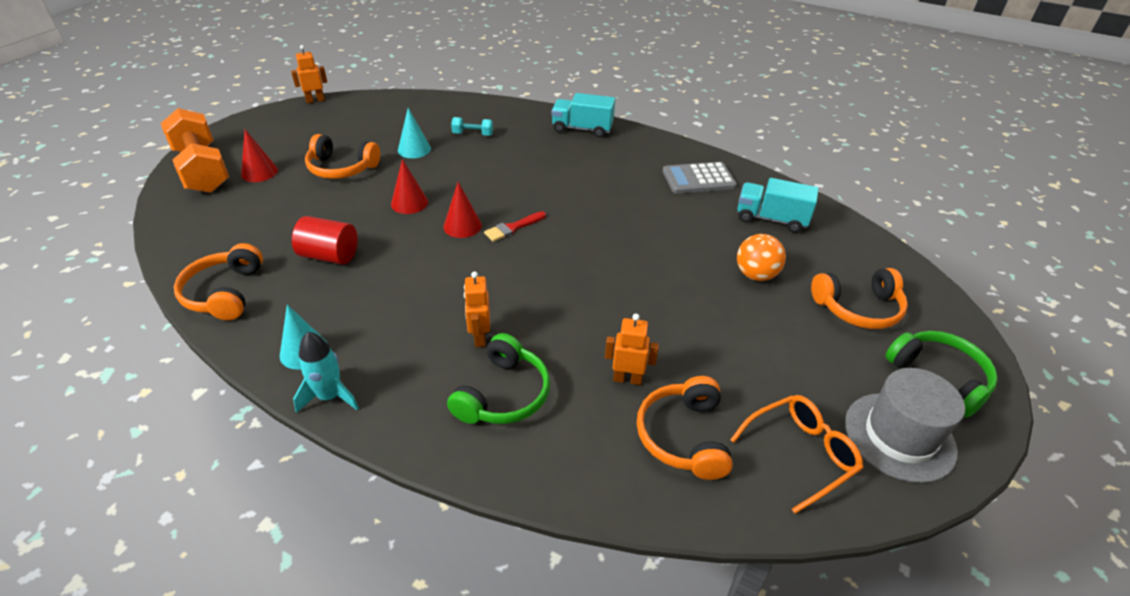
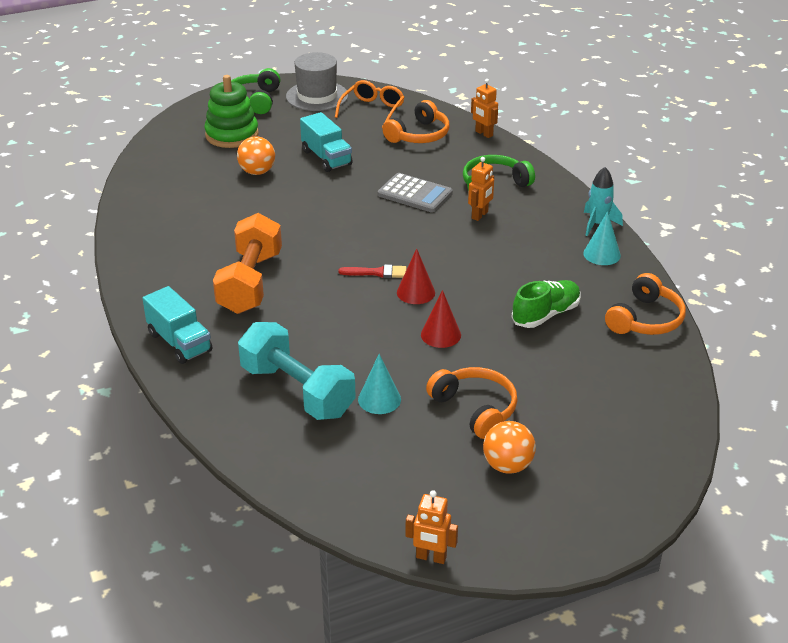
camera: 140 degrees left, 5 degrees down
(202, 170) = (630, 481): orange dumbbell -> orange dumbbell (250, 283)
(259, 172) = (566, 445): red cone -> none
(296, 148) = (507, 465): none -> orange ball
(329, 256) = (546, 314): red cylinder -> green shoe
(473, 134) = (297, 391): turquoise dumbbell -> turquoise dumbbell, size x2.37
(627, 379) = (416, 163): orange robot -> orange robot (483, 133)
(698, 179) = (170, 244): grey calculator -> grey calculator (415, 194)
(771, 219) = (178, 194): turquoise truck -> turquoise truck (326, 158)
(801, 453) = (372, 110): orange glasses -> orange glasses turned 105 degrees clockwise
(858, 308) = (232, 135): orange headphones -> green stacking toy

